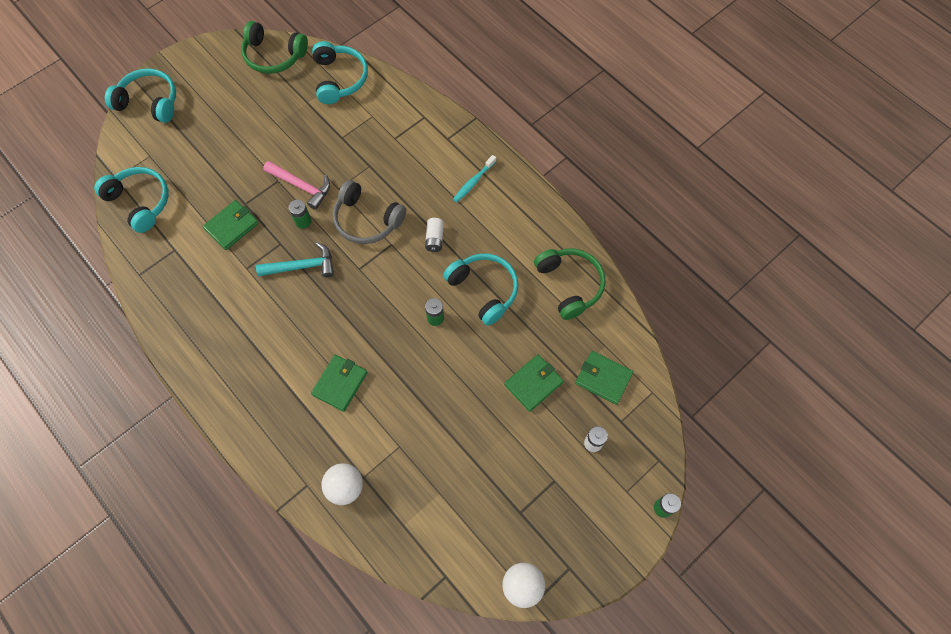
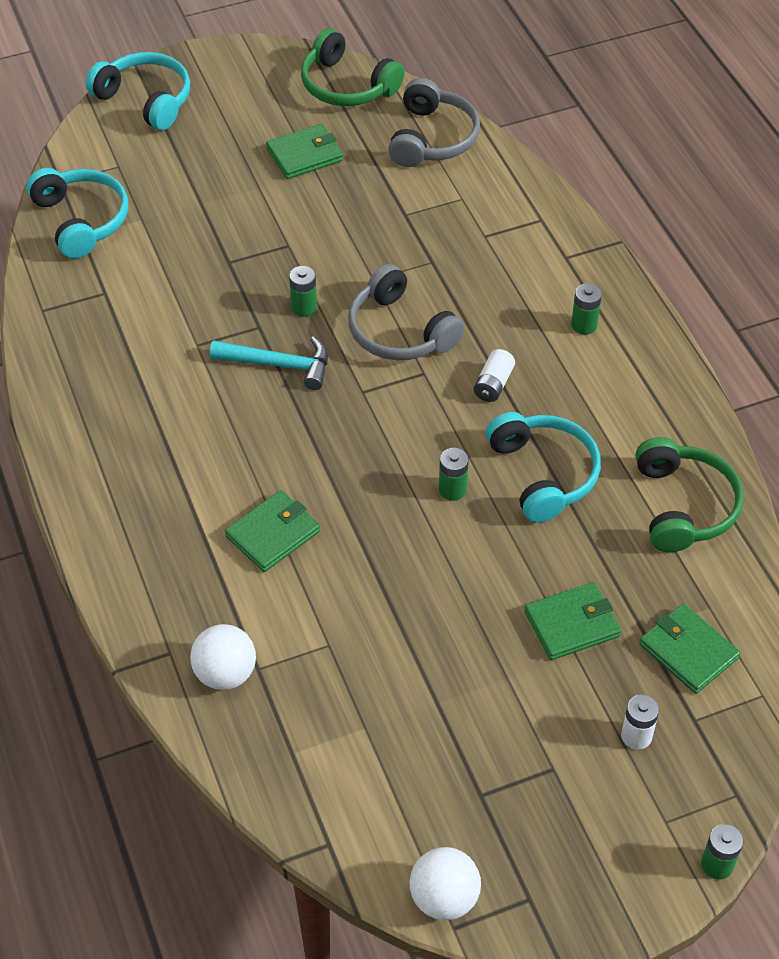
camera: 20 degrees right, 15 degrees down
(231, 226) = (197, 285): green wallet -> green wallet (304, 155)
(301, 186) = (320, 262): pink hammer -> none
(339, 79) = (432, 138): turquoise headphones -> grey headphones
(473, 182) = (584, 325): turquoise toothbrush -> green battery

